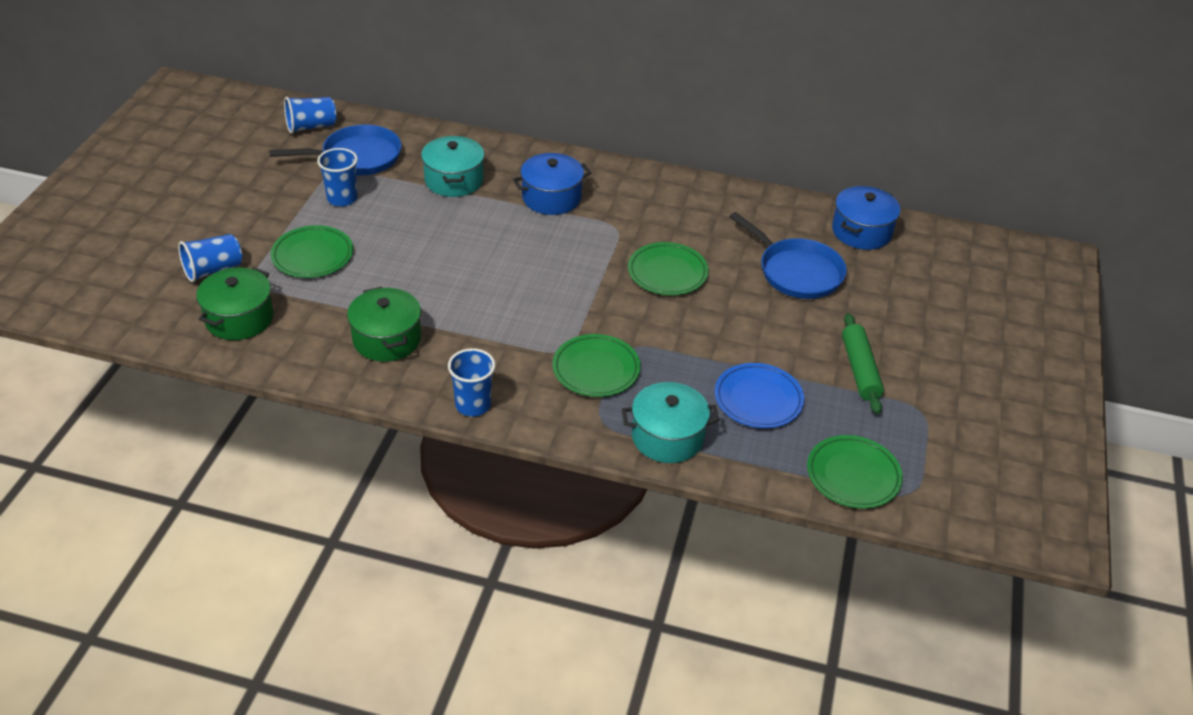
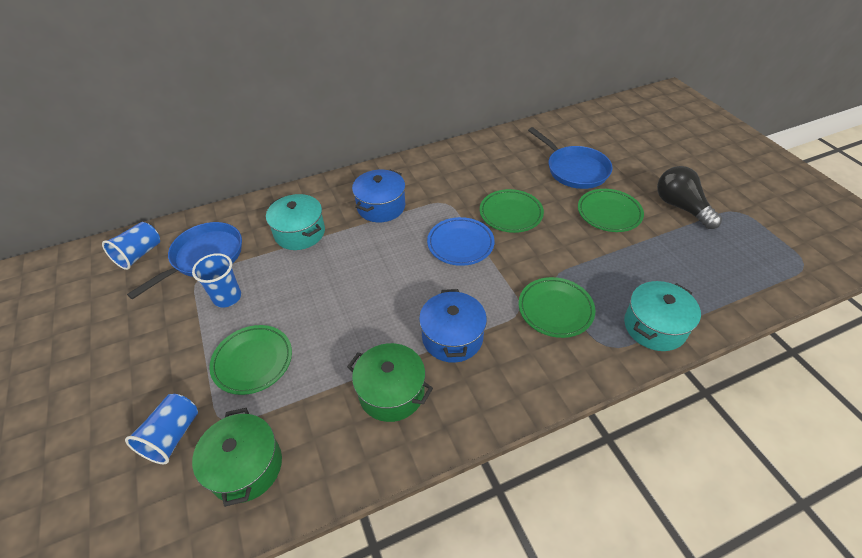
camera: 35 degrees left, 5 degrees up
(473, 405) = (516, 400): blue cup -> none
(758, 399) = (663, 262): blue plate -> blue plate (460, 244)
(796, 272) = (574, 170): blue pan -> blue pan turned 45 degrees clockwise
(853, 475) = (768, 275): green plate -> green plate (609, 213)
(860, 370) = (681, 207): green rolling pin -> black light bulb
(861, 231) = (573, 128): blue pot -> blue pot (452, 337)

